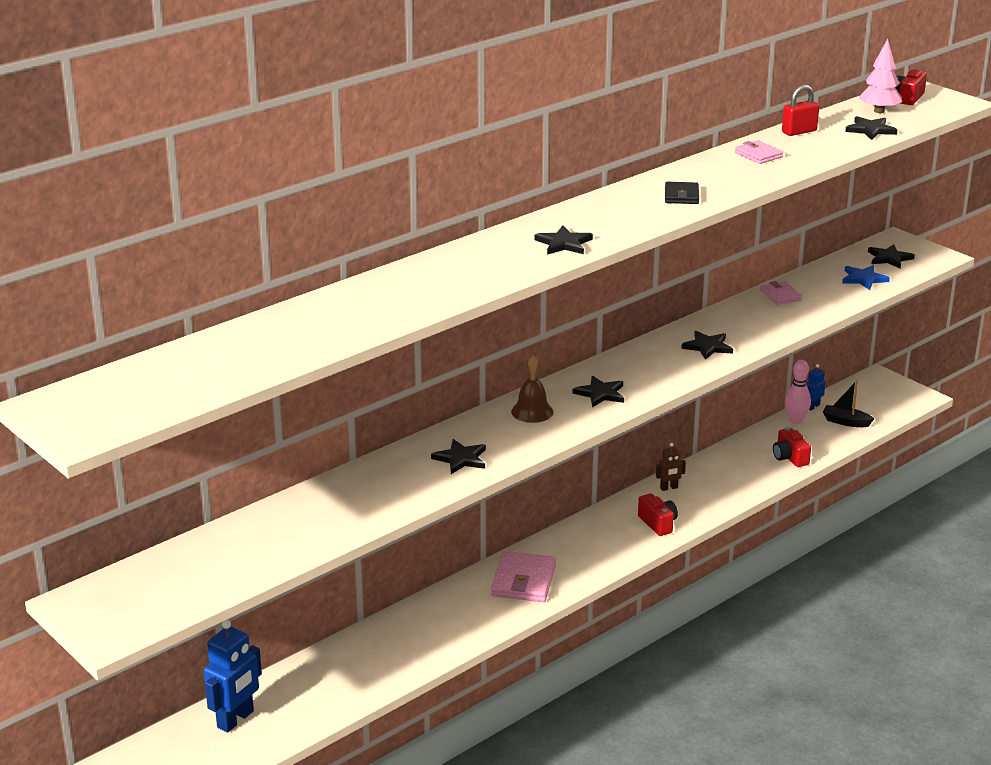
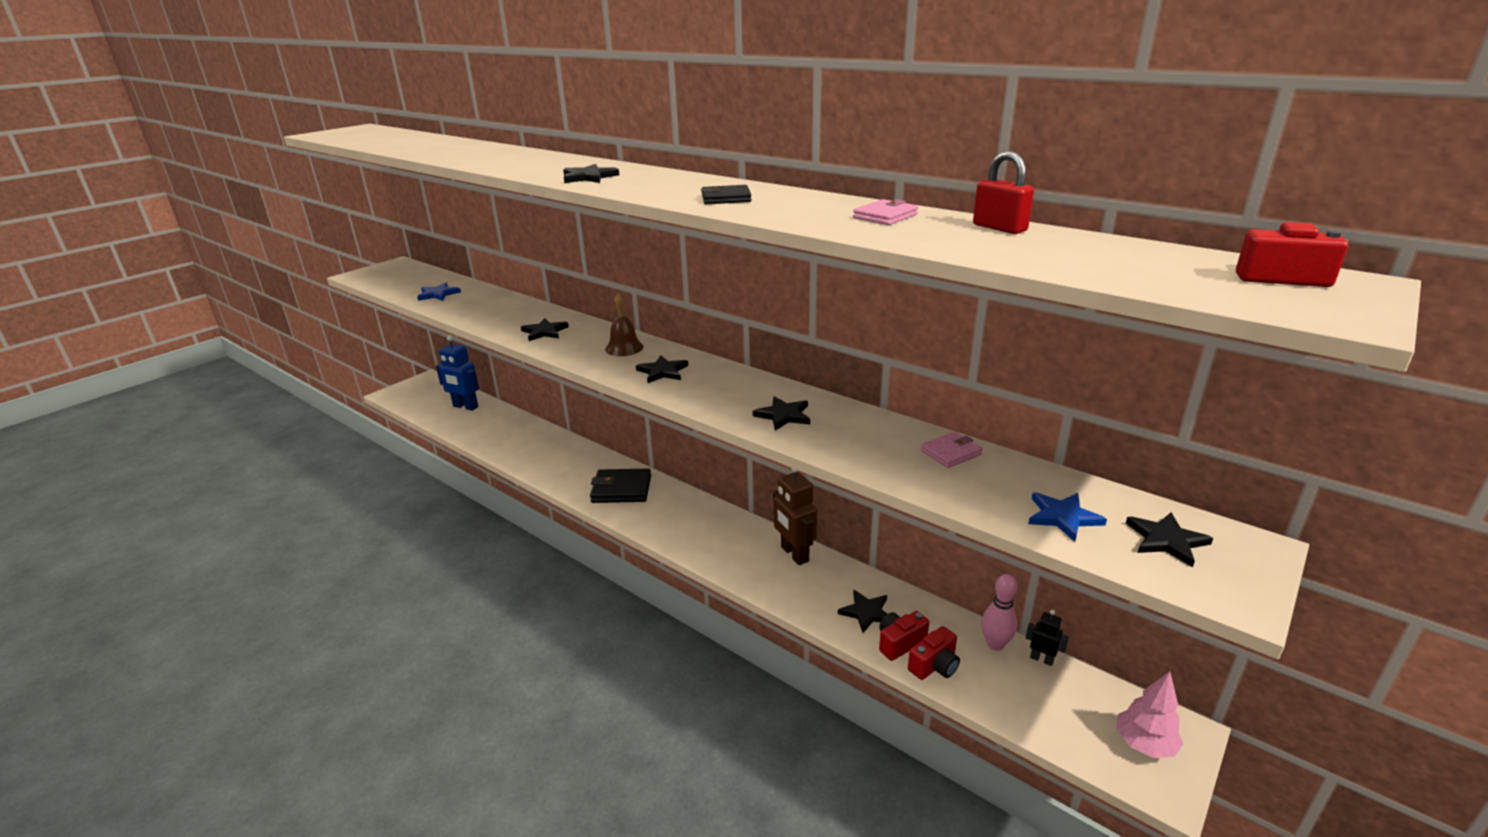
camera: 80 degrees right, 0 degrees up
(269, 545) = (438, 294): none -> blue star
(523, 581) = (621, 489): pink wallet -> black wallet
(658, 523) = (726, 553): red camera -> red camera (934, 666)
(669, 488) = (794, 554): brown robot -> brown robot, size x1.93
(813, 406) = (1041, 659): blue robot -> black robot
(846, 422) = (1023, 695): black boat -> none
(870, 130) = (1065, 261): black star -> black star (866, 612)
(879, 111) = (1169, 263): pink tree -> pink tree (1144, 744)

